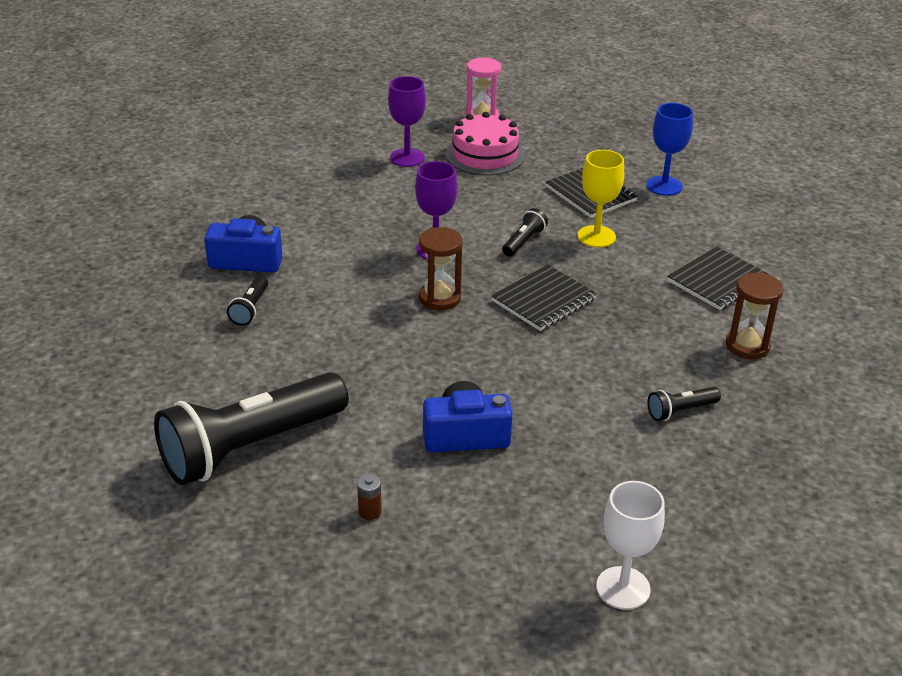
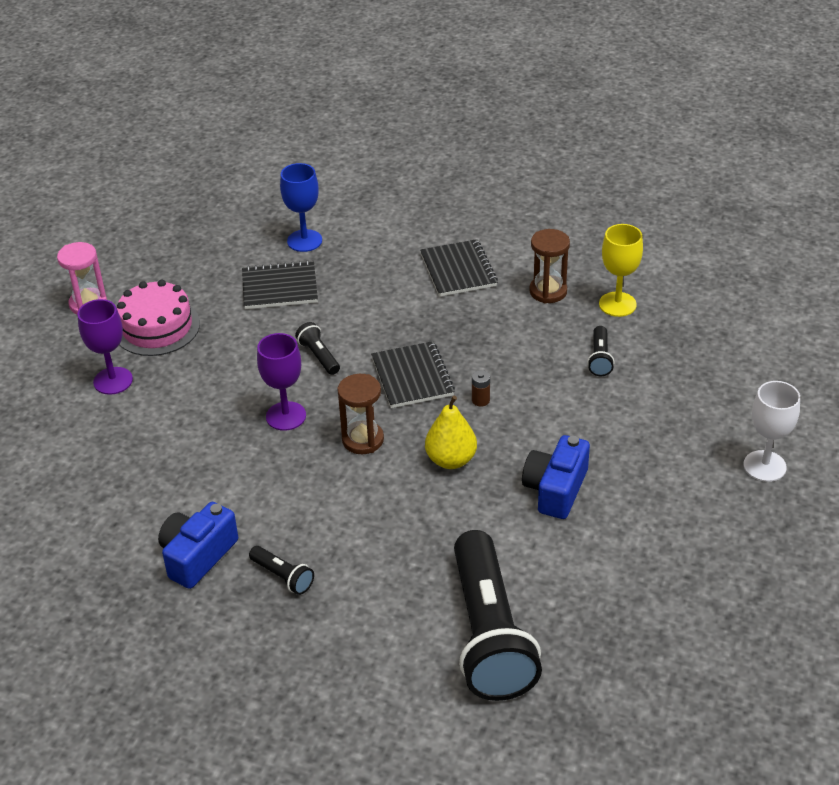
camera: 60 degrees left, 5 degrees up
(370, 512) = (614, 579): brown battery -> brown battery (480, 400)
(454, 356) = (451, 460): none -> yellow pear
(596, 236) = (346, 310): yellow goblet -> yellow goblet (617, 304)

